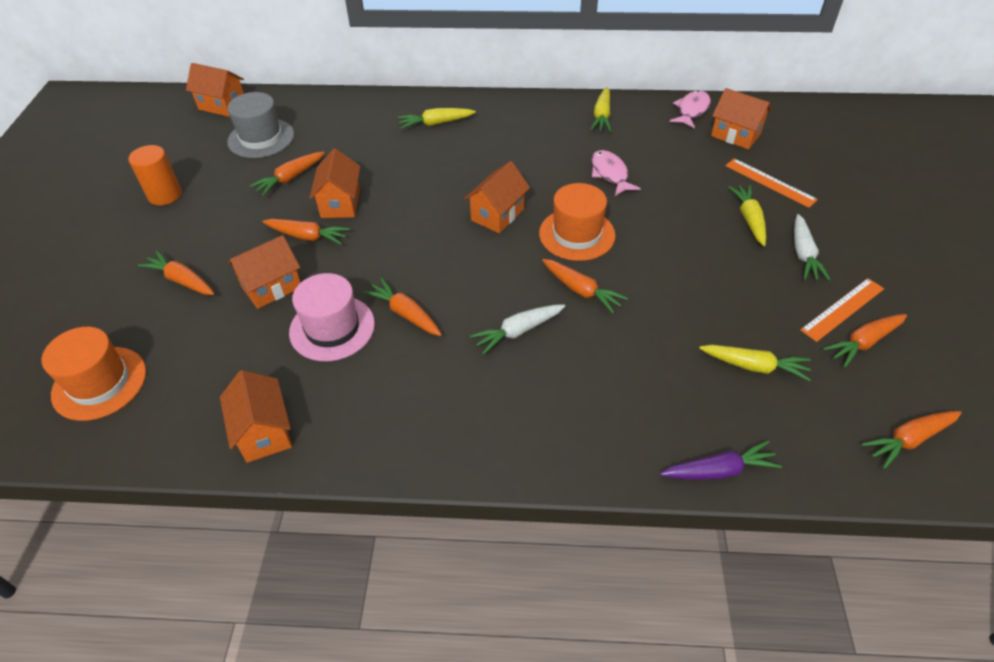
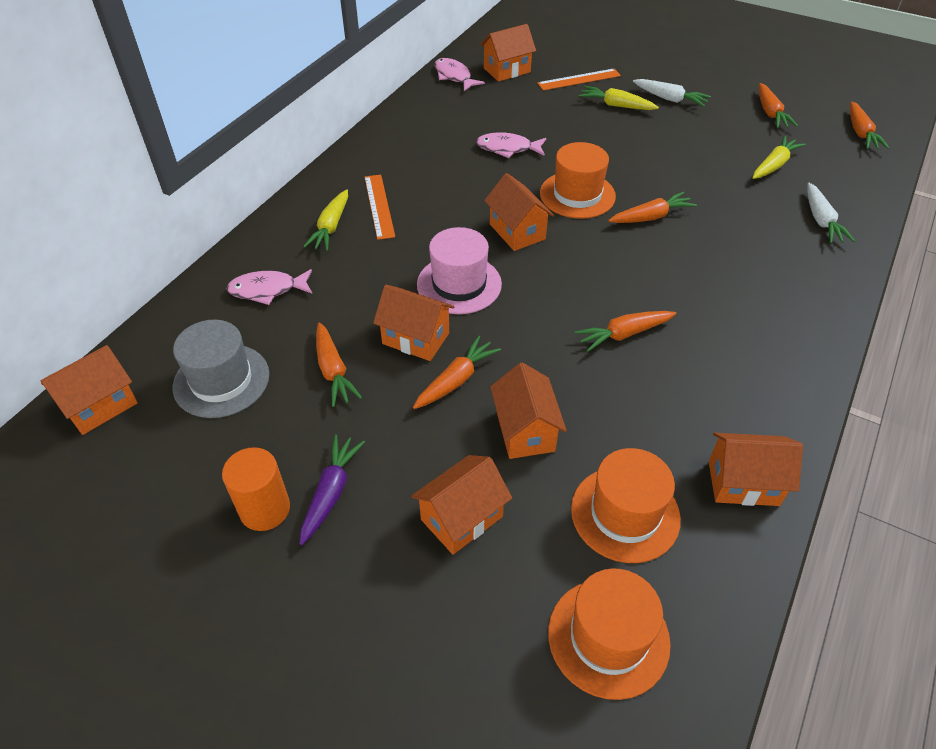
camera: 65 degrees left, 0 degrees up
(181, 280) = (461, 518): orange carrot -> orange house
(210, 364) = (625, 513): none -> orange hat
(332, 328) = (617, 394): pink hat -> pink hat (459, 284)
(352, 123) = (267, 290): none -> pink fish
(518, 332) = (683, 269): white carrot -> white carrot (821, 221)
(602, 116) = (418, 123): yellow carrot -> none
(719, 470) = (865, 218): purple carrot -> purple carrot (331, 492)
(843, 309) = (735, 107): orange ruler -> orange ruler (379, 206)

